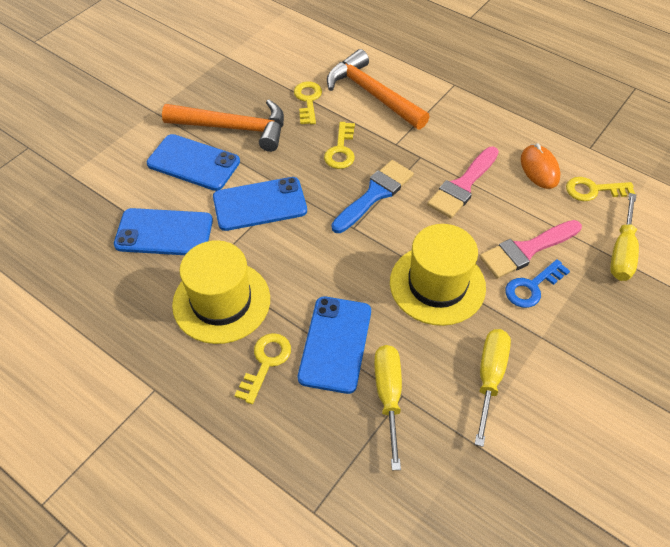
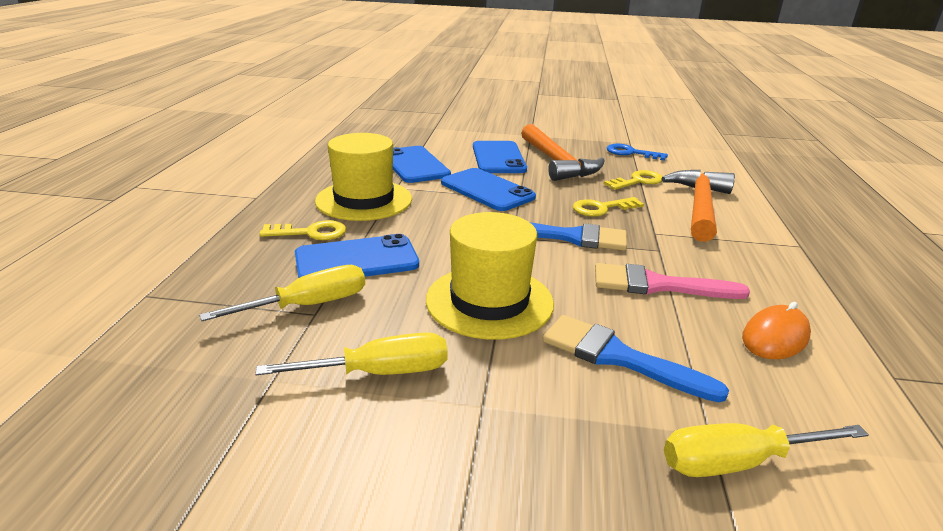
camera: 60 degrees right, 25 degrees down
(526, 250) = (618, 357): pink brush -> blue brush
(532, 287) = (561, 377): blue key -> blue key (631, 153)
(594, 190) = (817, 399): yellow key -> none

